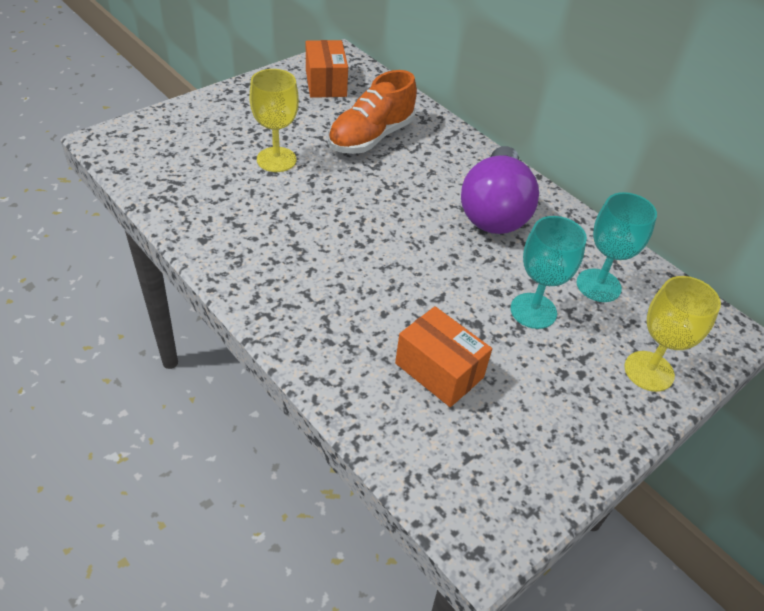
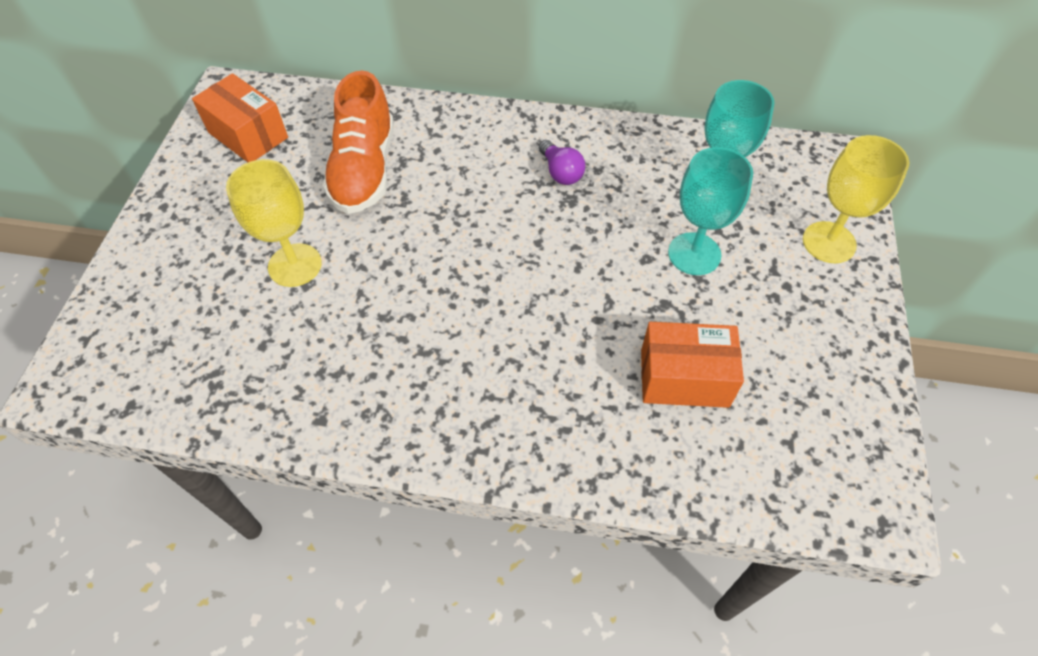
camera: 35 degrees left, 10 degrees up
(494, 211) = (561, 172): purple light bulb -> purple light bulb, size x0.42

